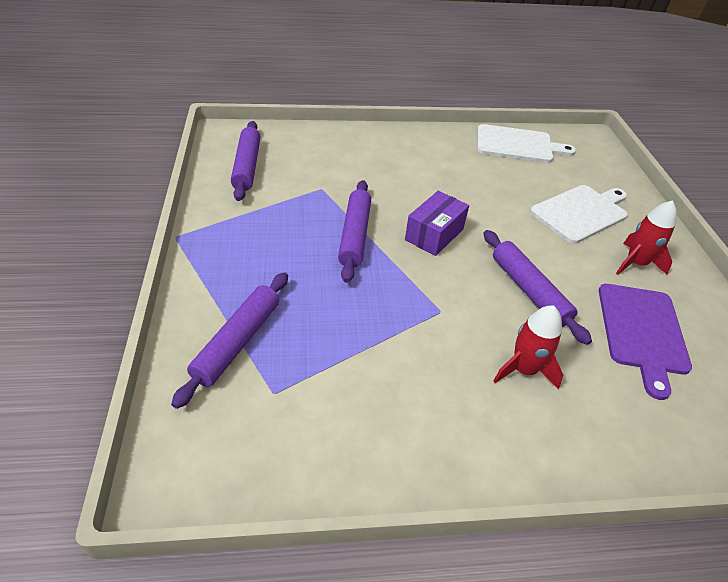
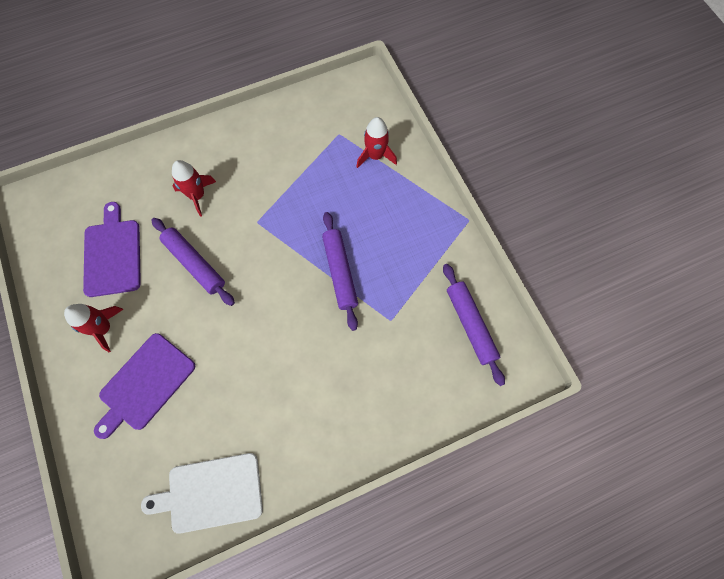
camera: 165 degrees right, 25 degrees up
(237, 342) = (375, 156): purple rolling pin -> red rocket
(434, 234) = (276, 298): purple box -> none
(581, 212) = (145, 384): white cutting board -> purple cutting board

